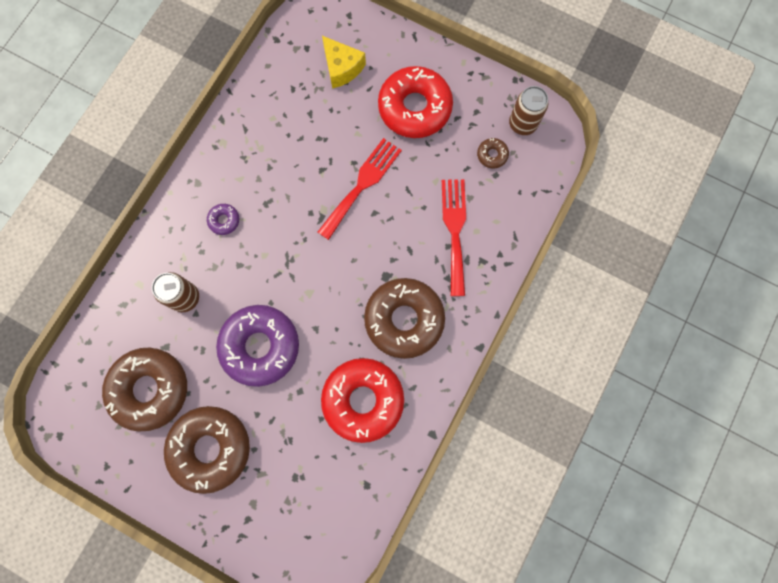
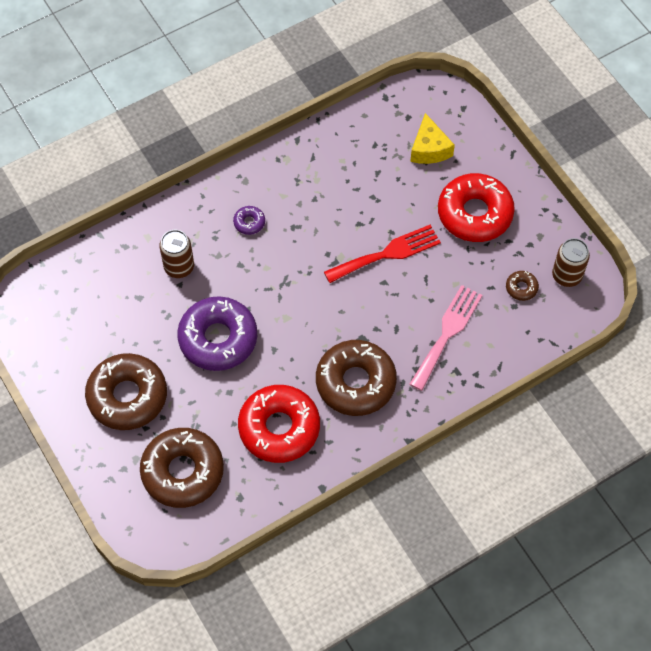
camera: 30 degrees right, 15 degrees down
(150, 389) = (106, 324): brown donut -> brown donut (182, 471)
(455, 230) = (447, 333): red fork -> pink fork

